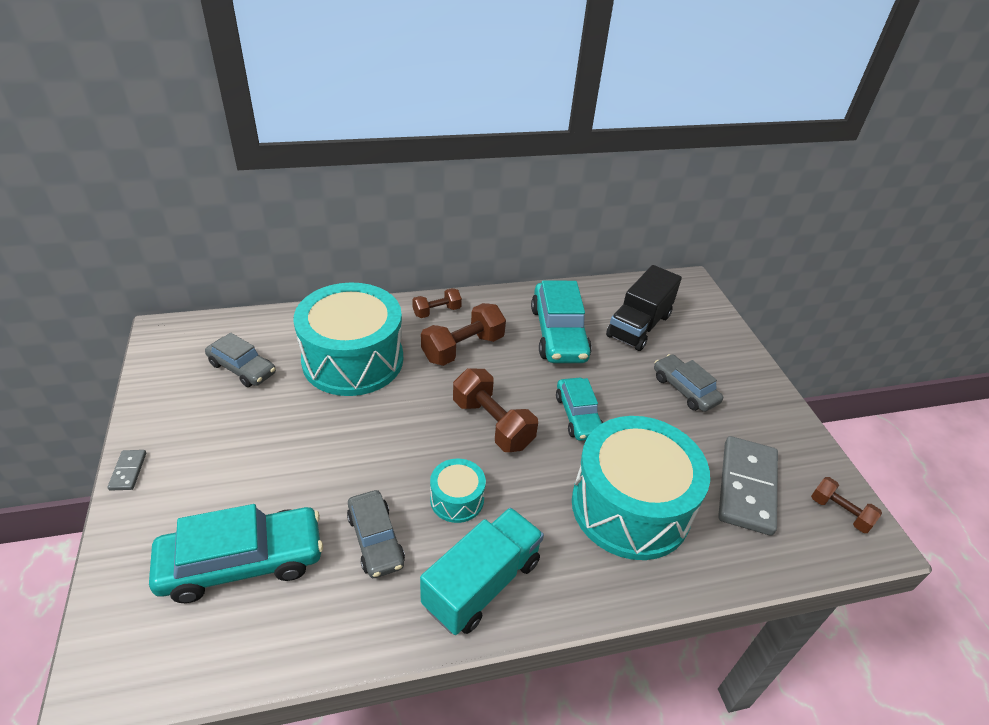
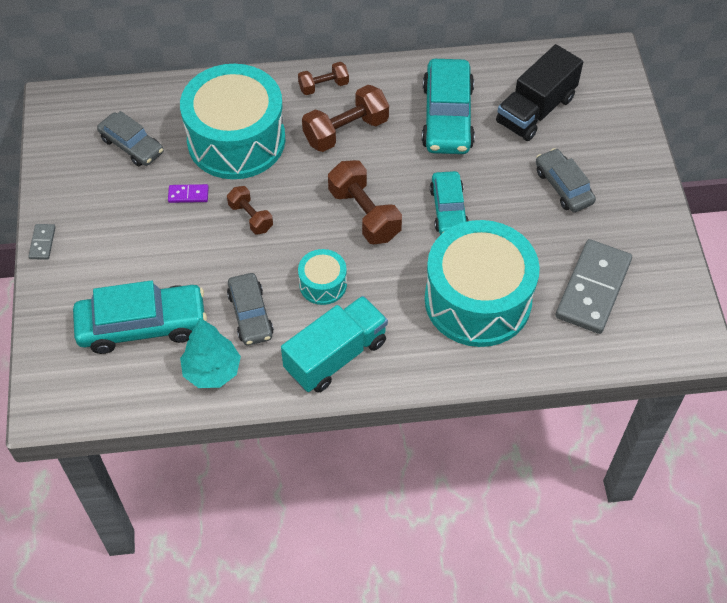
camera: 10 degrees right, 15 degrees up
(302, 413) = (188, 195): none -> purple domino
(330, 615) = (212, 371): none -> turquoise tree
(839, 512) = (673, 317): brown dumbbell -> brown dumbbell (250, 217)

